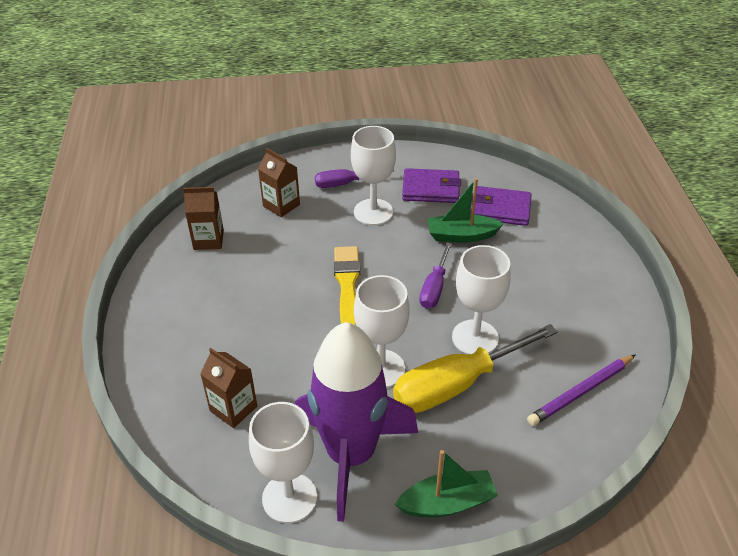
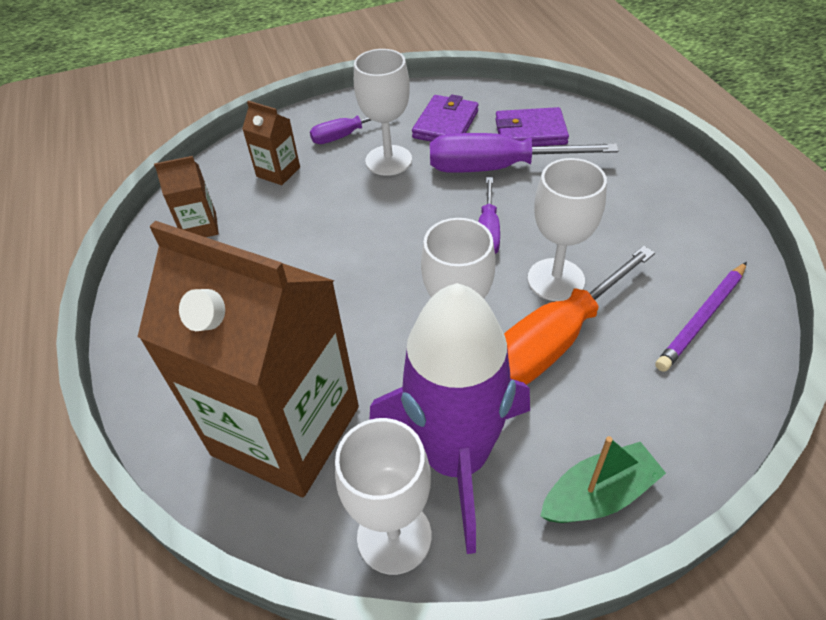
camera: 10 degrees left, 5 degrees up
(233, 408) = (286, 430): brown carton -> brown carton, size x2.43
(347, 285) = (384, 248): yellow brush -> none
(431, 189) = (445, 124): purple wallet -> purple wallet turned 60 degrees counterclockwise
(457, 384) = (555, 339): yellow screwdriver -> orange screwdriver
(461, 235) = (498, 168): green boat -> purple screwdriver

